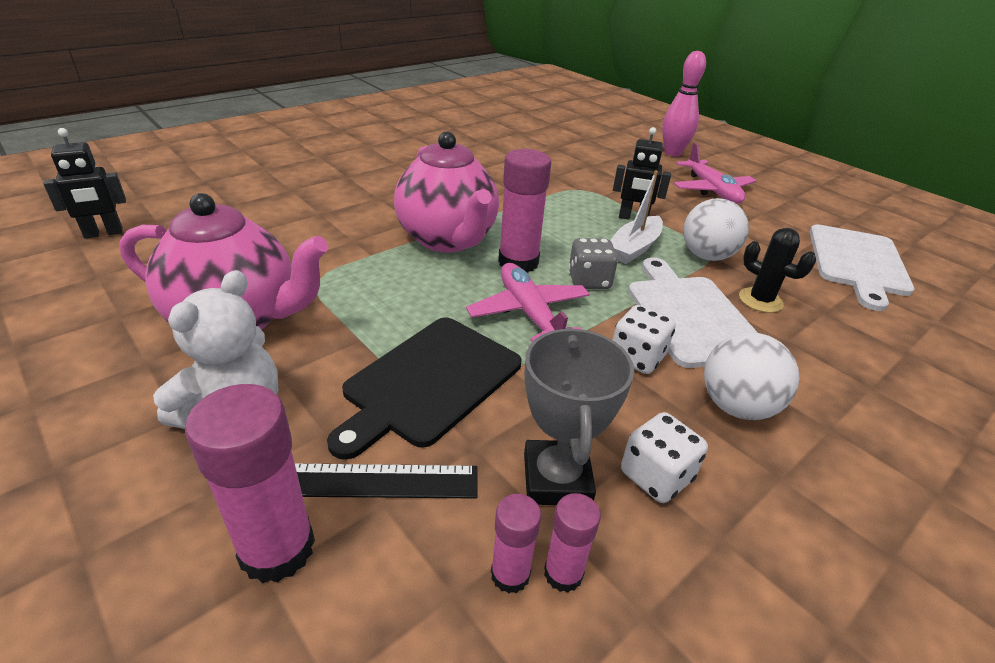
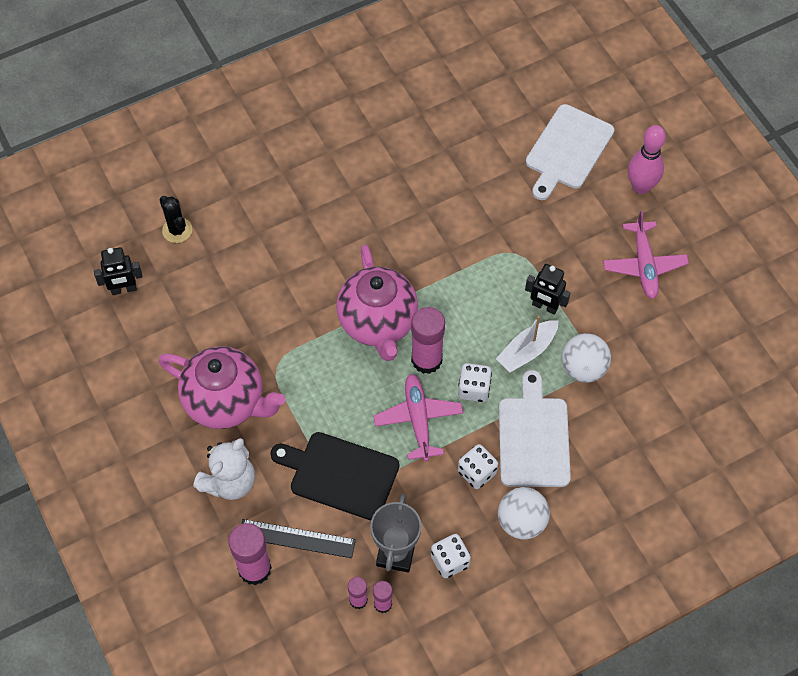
camera: 15 degrees right, 25 degrees up
(429, 382) = (340, 474): black cutting board -> black cutting board turned 60 degrees clockwise
(589, 281) = (474, 389): grey dice -> white dice
(760, 300) = (596, 427): black cactus -> black cactus (177, 230)
(857, 263) = (710, 392): white cutting board -> white cutting board (567, 150)

